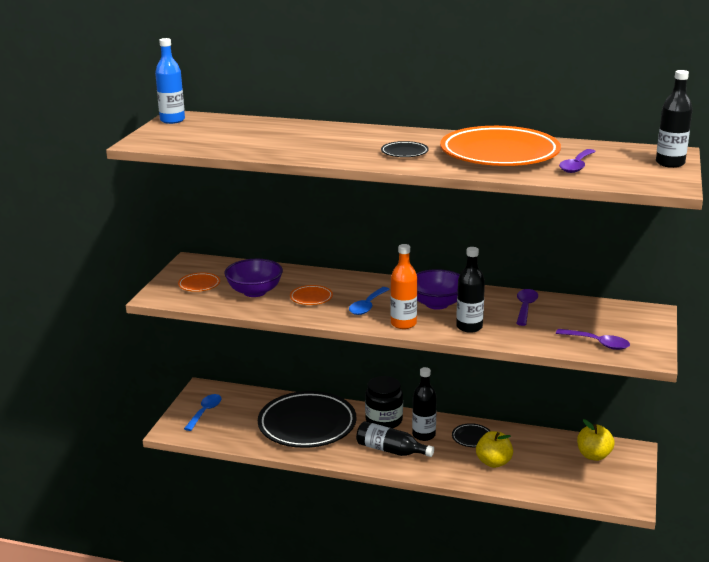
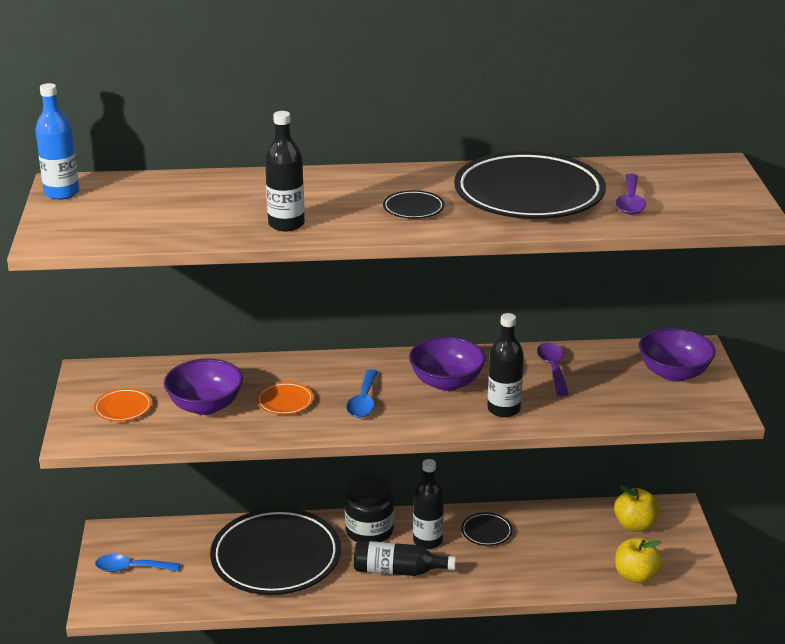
camera: 20 degrees left, 5 degrees up
(205, 412) = (131, 568): blue spoon -> blue spoon turned 90 degrees counterclockwise
(403, 324) = (423, 419): orange bottle -> none
(493, 462) = (527, 559): yellow apple -> yellow apple (636, 576)
(499, 154) = (529, 195): orange plate -> black plate
(597, 343) = (660, 404): purple spoon -> none
(622, 325) = (673, 373): none -> purple bowl
(670, 163) = (729, 182): black bottle -> black bottle (286, 224)

